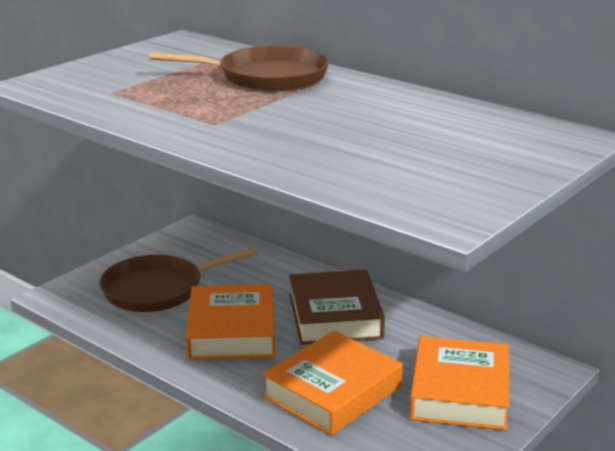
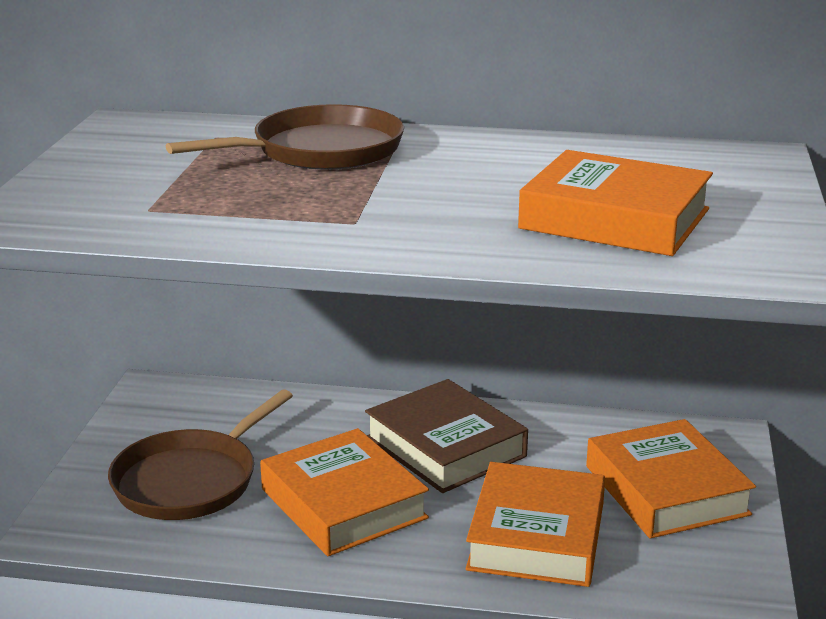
camera: 30 degrees left, 0 degrees up
(386, 157) = (614, 219): none -> orange book

